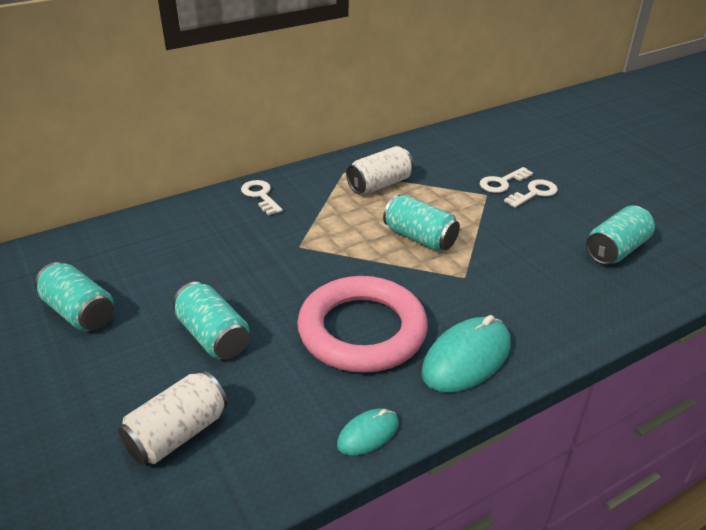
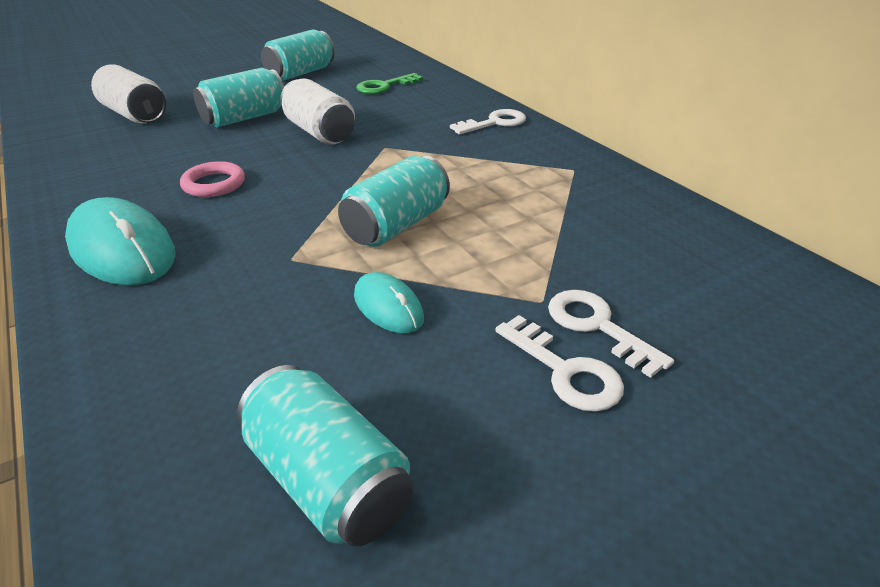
camera: 90 degrees right, 0 degrees up
(152, 251) = (384, 86): none -> green key
(362, 330) = (214, 184): pink ring -> pink ring, size x0.41
(368, 434) = (61, 187): turquoise mouse -> turquoise mouse (388, 307)
(379, 185) = (544, 196): white can -> white can (320, 132)

